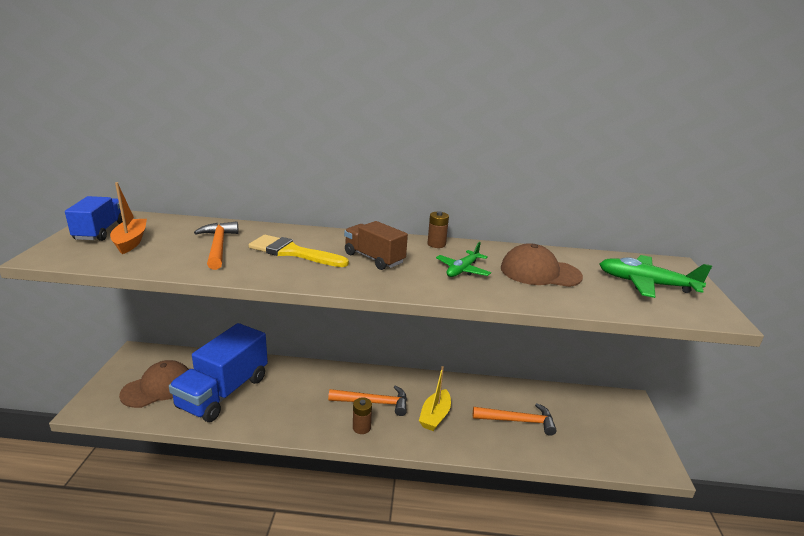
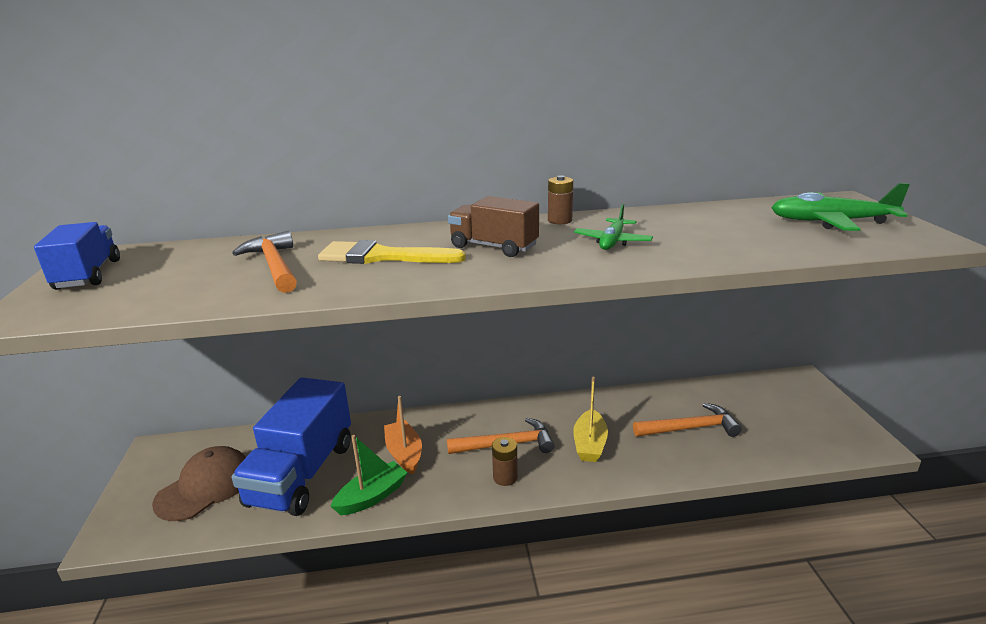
camera: 10 degrees left, 0 degrees up
(131, 242) = (142, 280): orange boat -> orange boat (404, 453)
(263, 420) = (372, 496): none -> green boat
(540, 272) = (704, 229): brown cap -> none

